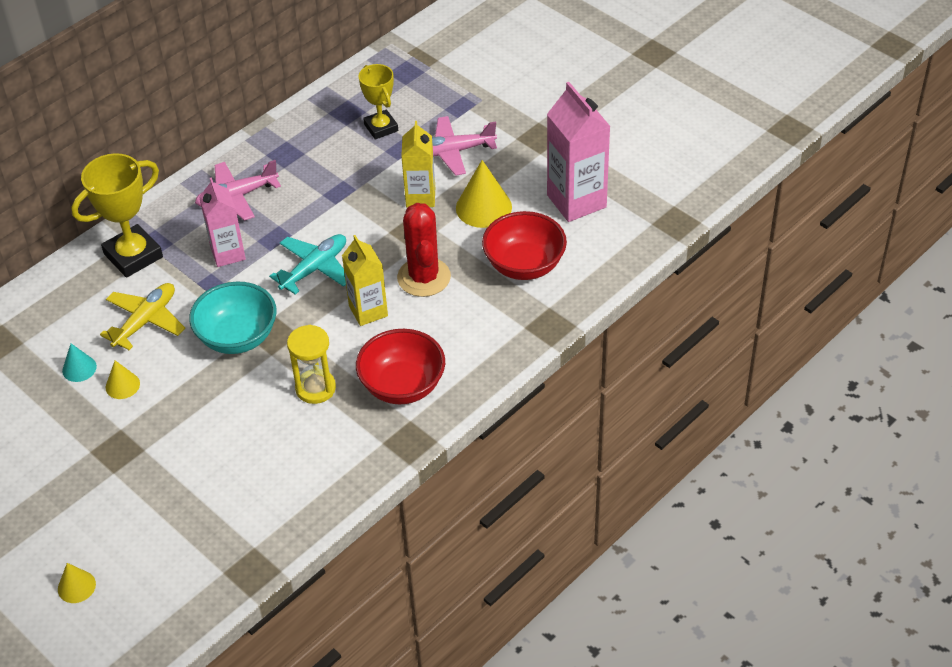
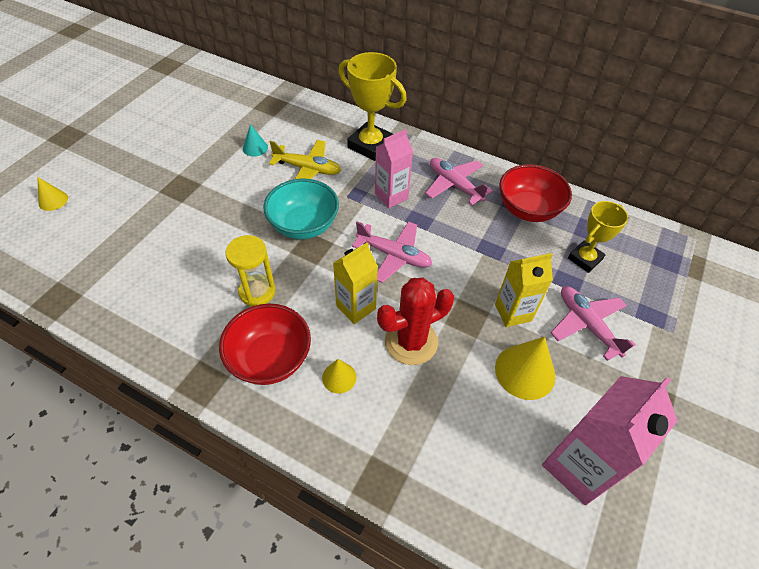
camera: 70 degrees right, 5 degrees up
(122, 385) = (242, 174): yellow cone -> yellow cone (339, 377)
(314, 268) = (394, 255): turquoise plane -> pink plane
(524, 265) = (459, 433): red bowl -> red bowl (527, 209)

